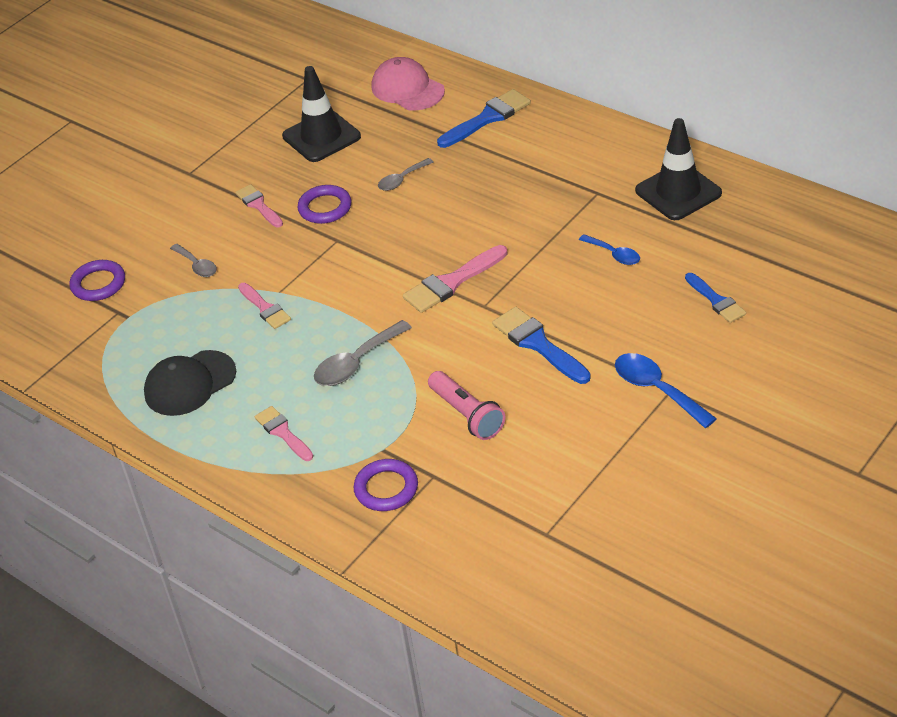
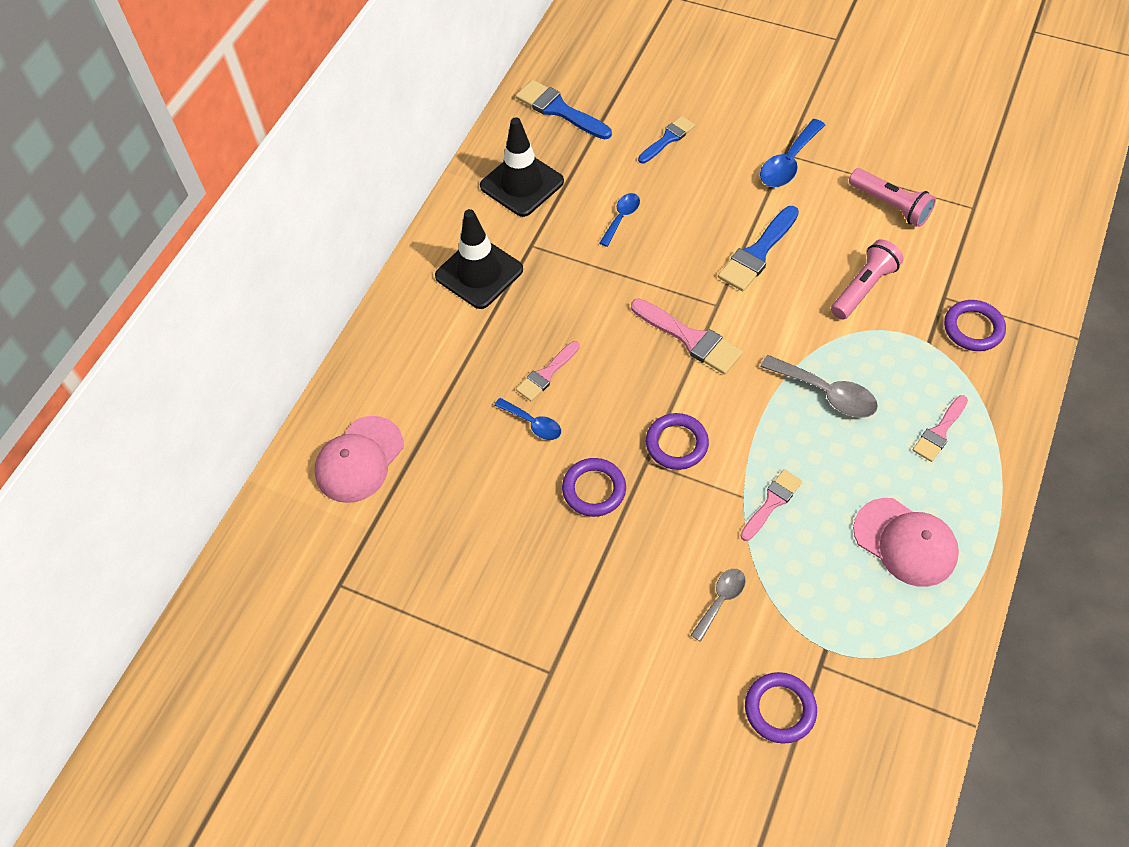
camera: 105 degrees left, 15 degrees up
(189, 383) = (905, 542): black cap -> pink cap
(258, 205) = (601, 564): pink brush -> pink brush (546, 374)
(321, 136) = (461, 531): black traffic cone -> black traffic cone (479, 273)
(346, 259) = (676, 444): none -> purple ring
(401, 180) = (533, 423): grey spoon -> blue spoon
(487, 118) = (413, 364): blue brush -> blue brush (559, 110)
(570, 461) = (890, 205): none -> pink flashlight

